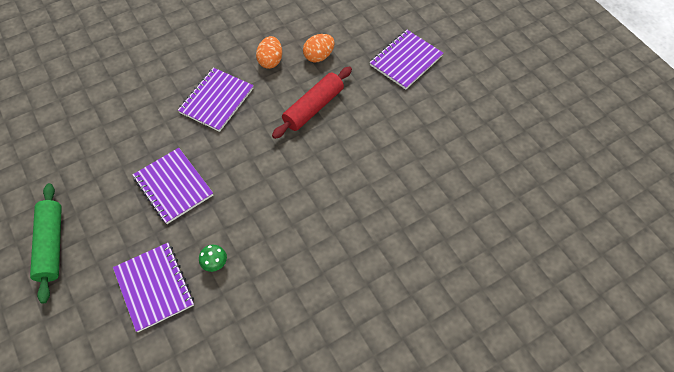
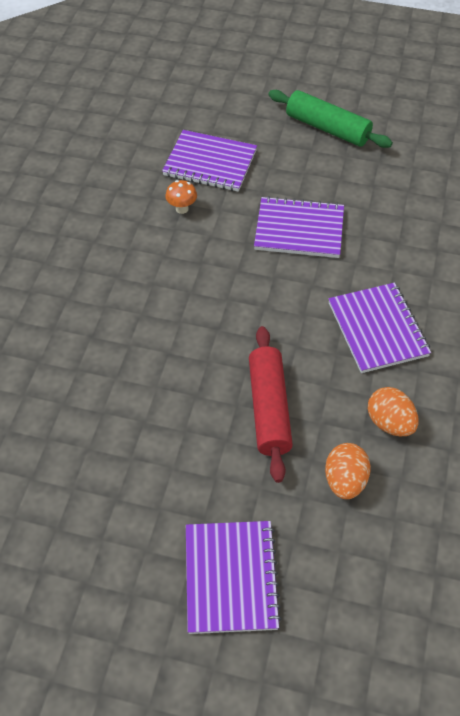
camera: 135 degrees right, 5 degrees down
(215, 264) = (182, 209): green mushroom -> orange mushroom

